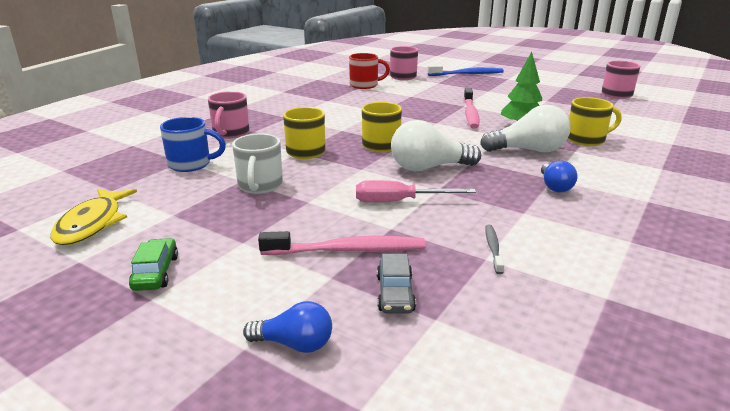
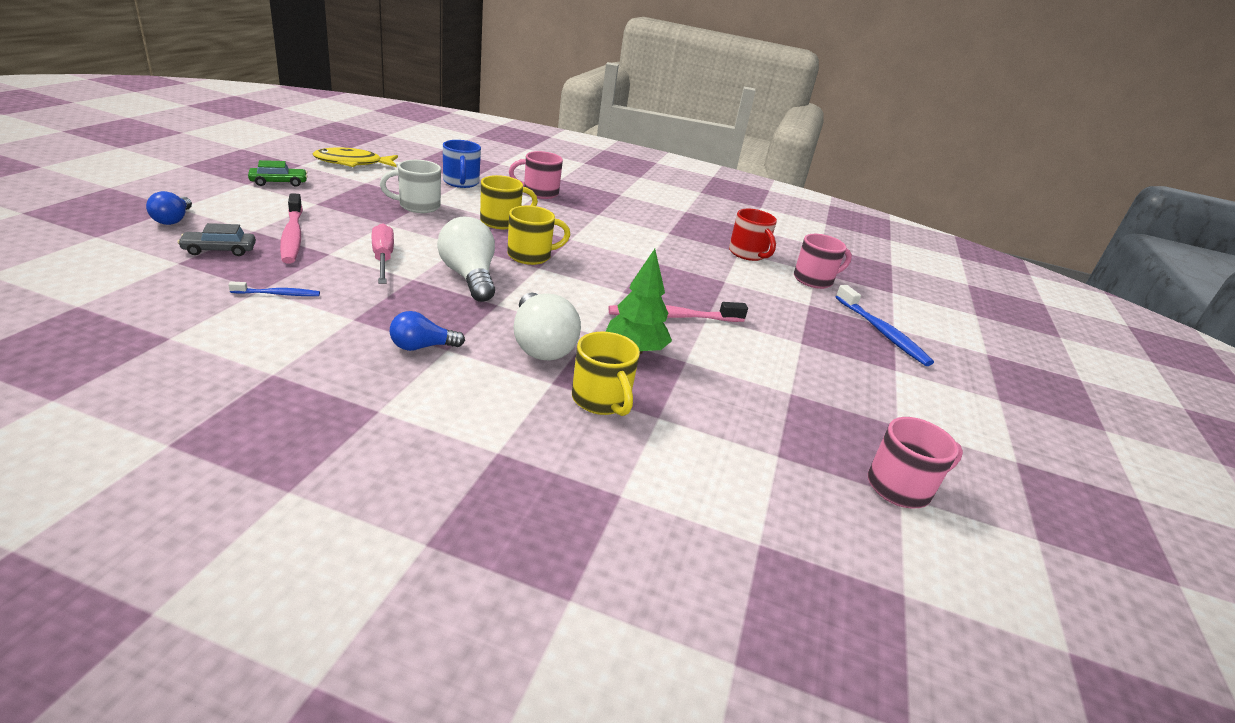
camera: 70 degrees right, 5 degrees up
(493, 248) = (278, 294): grey toothbrush -> blue toothbrush

